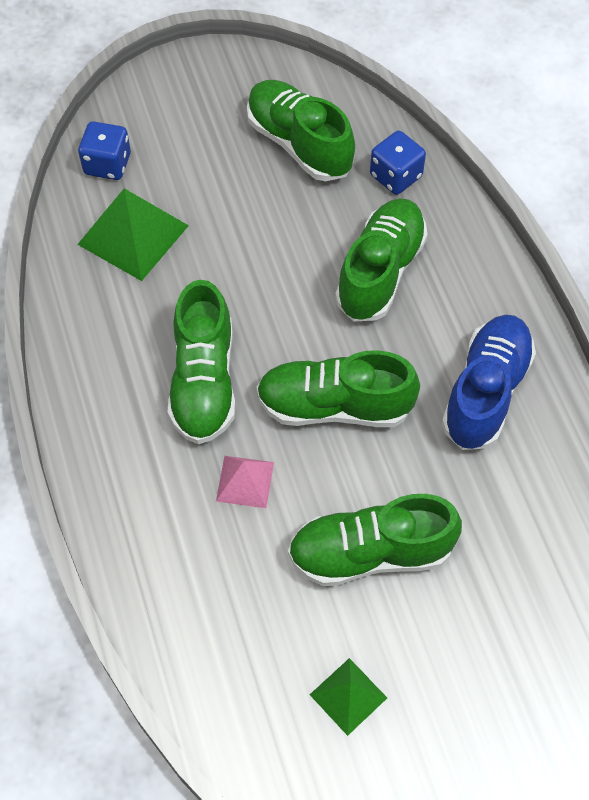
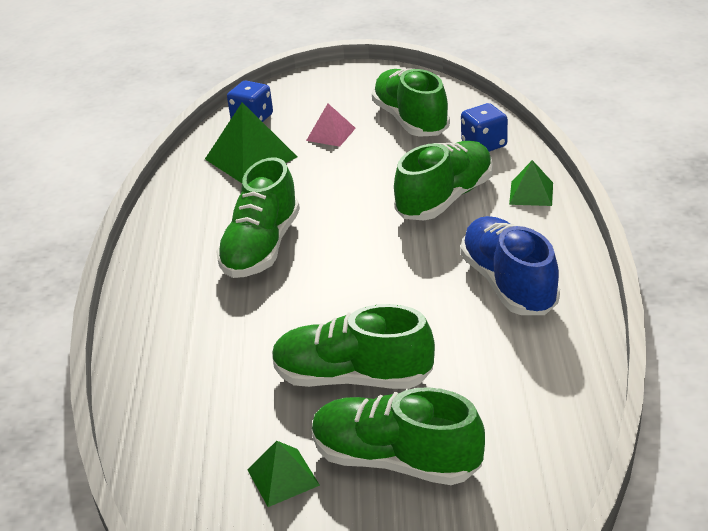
camera: 20 degrees right, 25 degrees down
(245, 481) = (263, 314): pink pyramid -> pink pyramid (331, 134)
(334, 406) = (366, 276): green shoe -> green shoe (396, 460)
(469, 249) = (531, 193): none -> green pyramid
(486, 392) = (508, 284): blue shoe -> blue shoe turned 60 degrees counterclockwise

